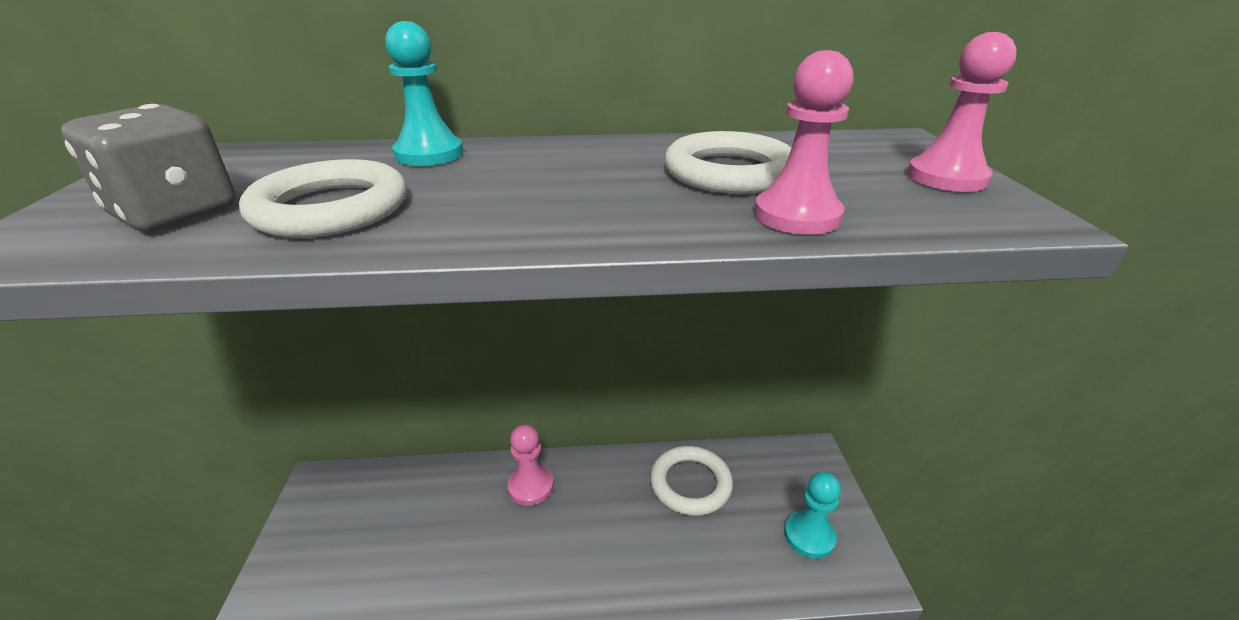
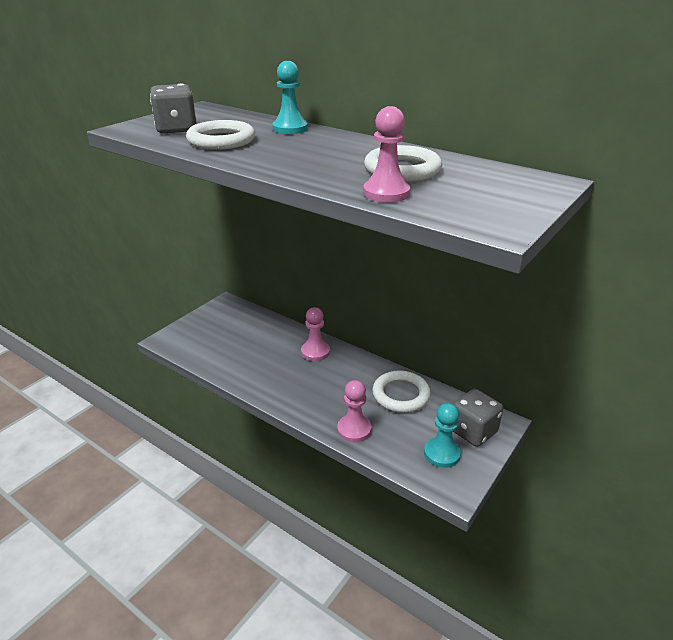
camera: 40 degrees right, 0 degrees up
(803, 482) = (473, 431): none -> grey dice
(946, 177) = (514, 203): pink pawn -> pink pawn (354, 429)

